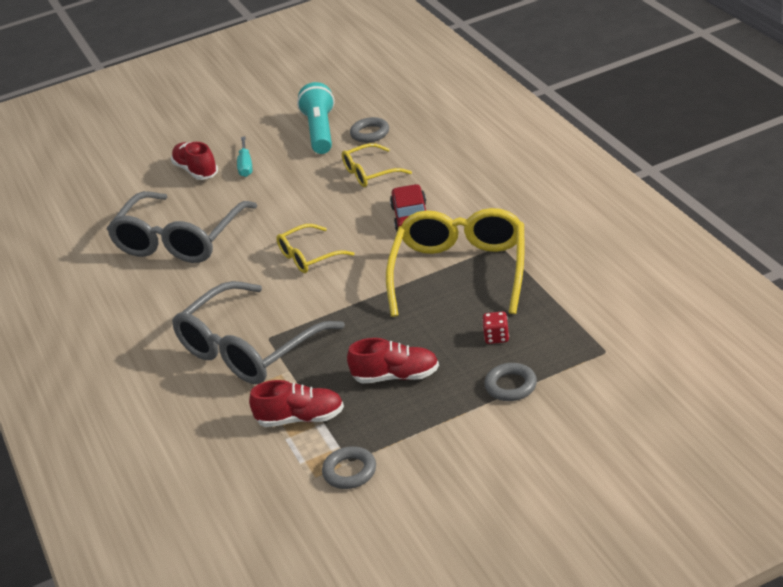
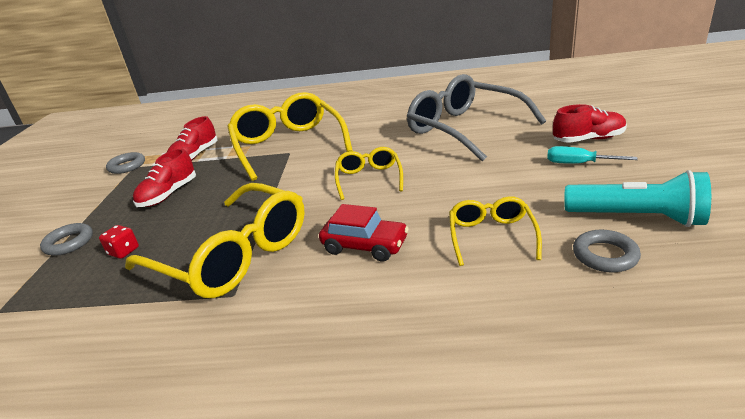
camera: 115 degrees right, 5 degrees down
(249, 349) = (288, 145): grey glasses -> yellow glasses

